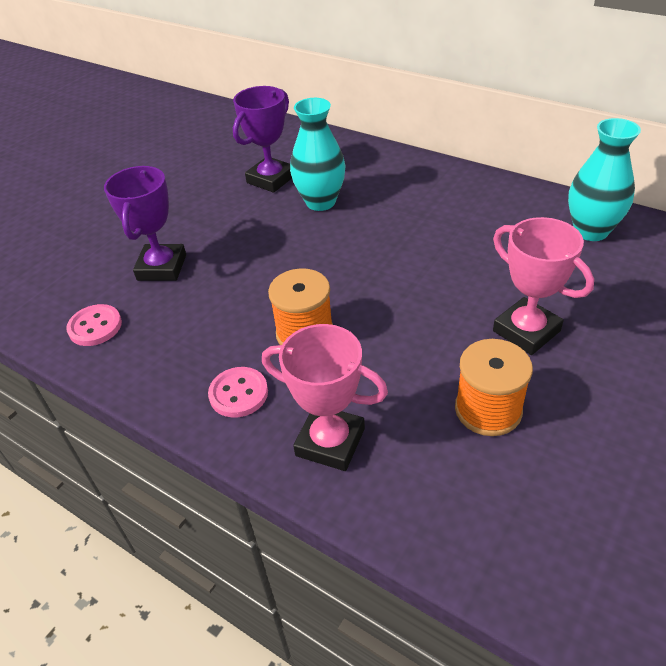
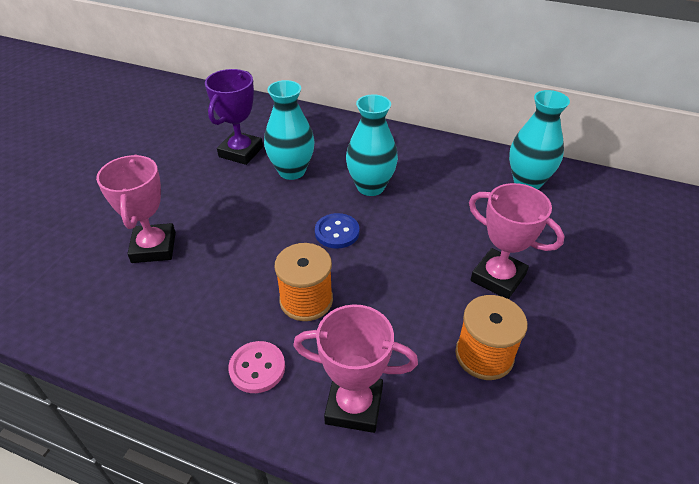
camera: 15 degrees left, 0 degrees up
(95, 327) = (98, 315): pink button -> none
(162, 267) = (154, 247): purple trophy -> pink trophy
(354, 268) = (337, 232): none -> blue button
(403, 224) = (370, 187): none -> turquoise vase

